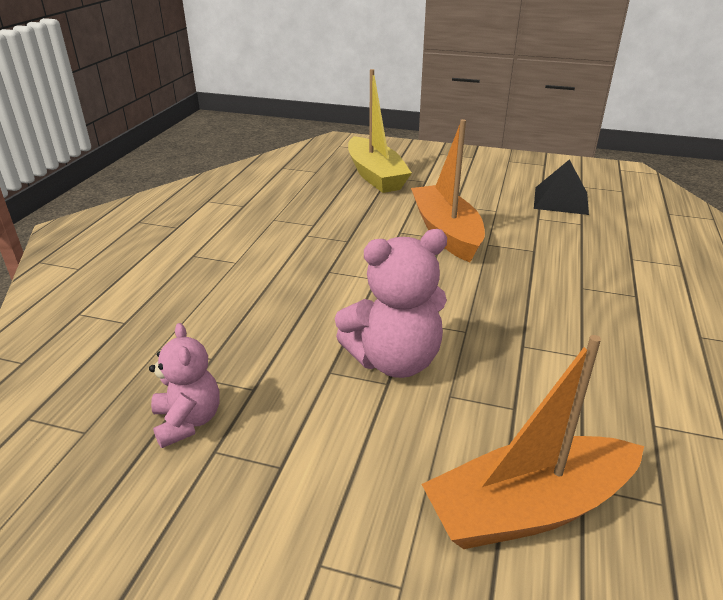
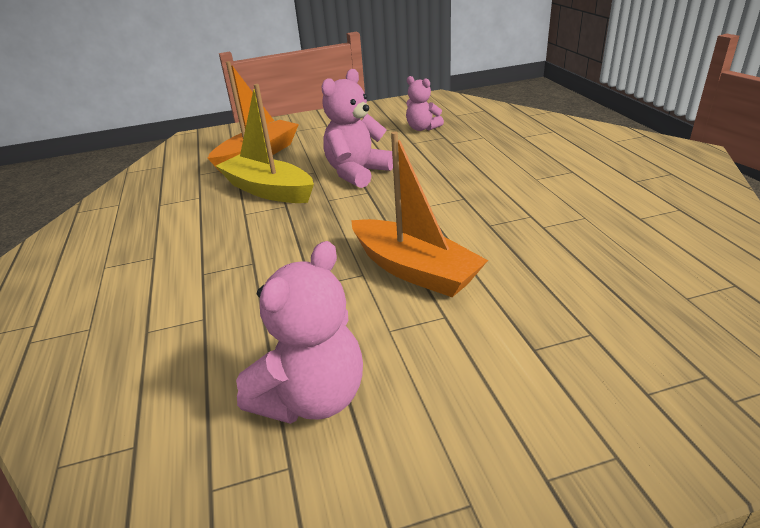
camera: 150 degrees right, 0 degrees up
(375, 175) = (609, 327): yellow boat -> yellow boat (268, 190)
(561, 200) = (312, 398): black pyramid -> pink teddy bear

